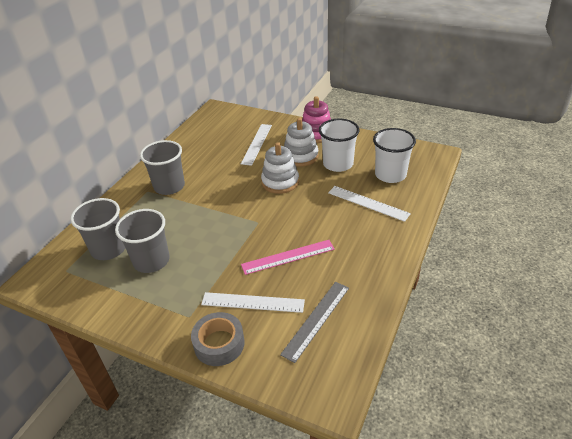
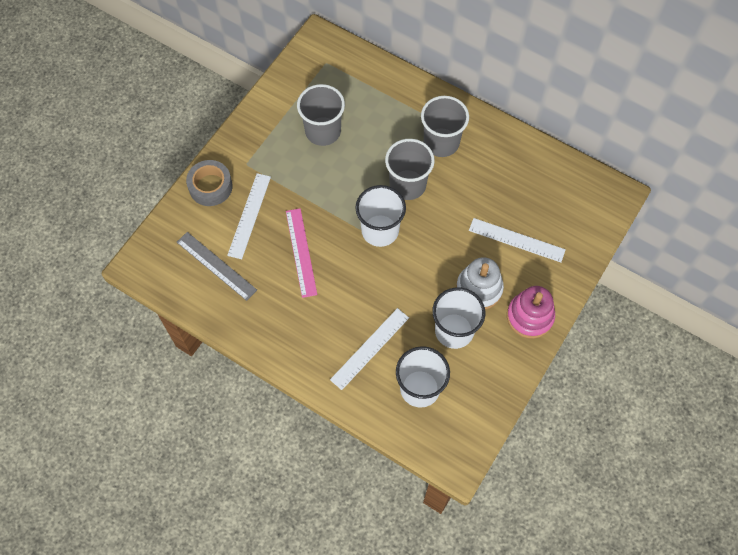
camera: 95 degrees right, 25 degrees up
(109, 249) = (348, 94): grey cup -> grey cup (407, 185)
(258, 210) = (380, 230): none -> white cup
(280, 182) = (428, 259): white stacking toy -> none

